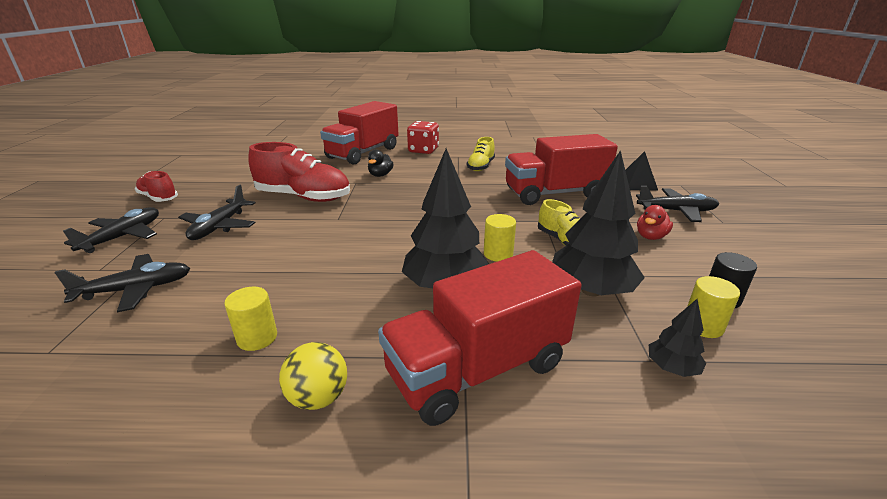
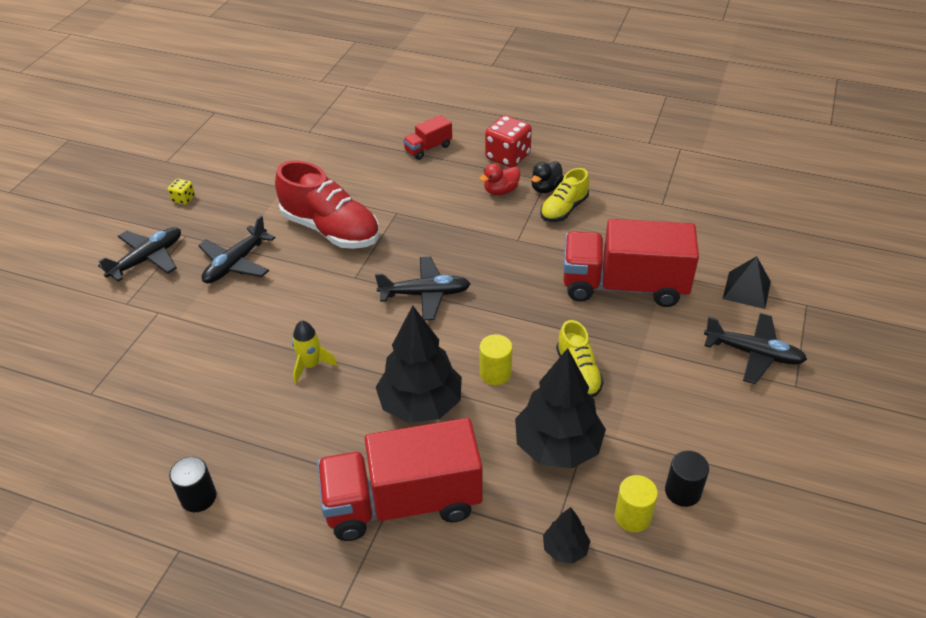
camera: 20 degrees right, 15 degrees up
(136, 289) = (155, 338): black plane -> black plane (425, 294)
(159, 198) = (183, 199): red shoe -> yellow dice
(216, 428) = (198, 497): none -> black cylinder
(257, 338) = (242, 421): yellow cylinder -> none
(318, 397) = (273, 492): yellow ball -> none
(320, 279) = (311, 365): none -> yellow rocket
(363, 153) = (428, 148): red truck -> red truck, size x0.46
(380, 175) = (431, 203): black duck -> black duck (546, 188)
(650, 236) = (683, 388): red duck -> red duck (501, 191)

